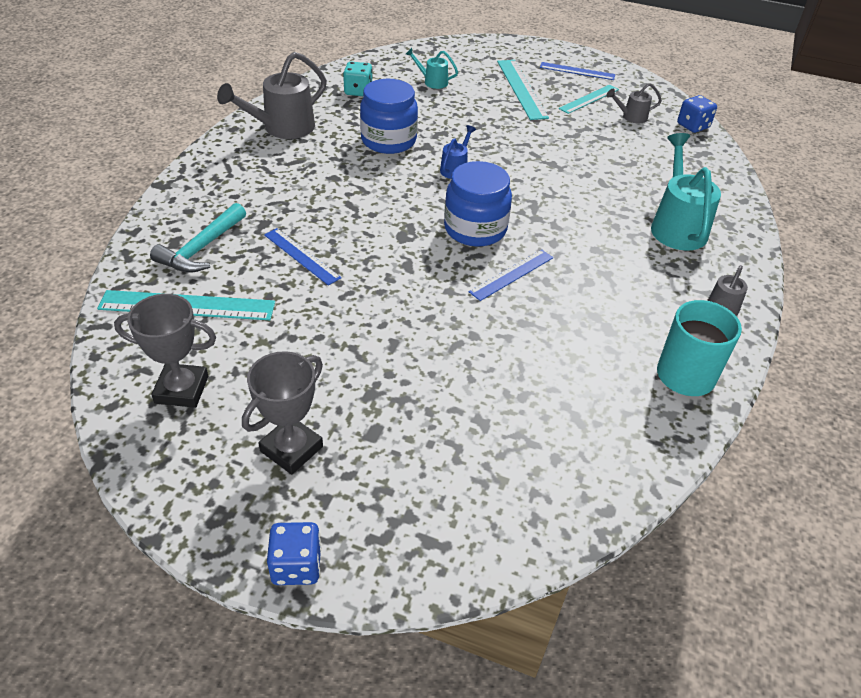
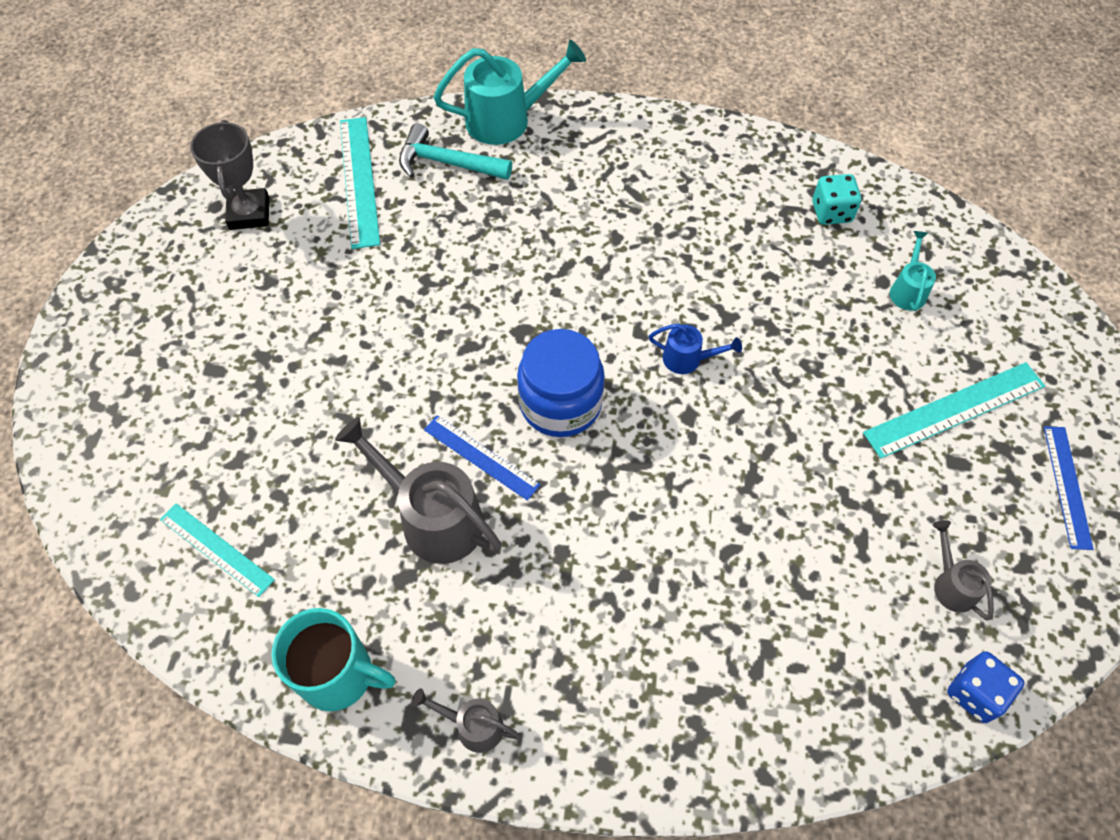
camera: 80 degrees right, 15 degrees up
(282, 128) = (700, 161): grey watering can -> grey watering can (432, 517)
(291, 449) = (188, 312): grey trophy -> none
(296, 565) = (67, 348): blue dice -> none
(301, 256) = (458, 246): blue ruler -> none
(388, 140) = (723, 272): blue jar -> none
(589, 99) = (977, 513): turquoise ruler -> turquoise ruler (216, 549)
(676, 225) = (654, 663): turquoise watering can -> turquoise watering can (508, 119)

